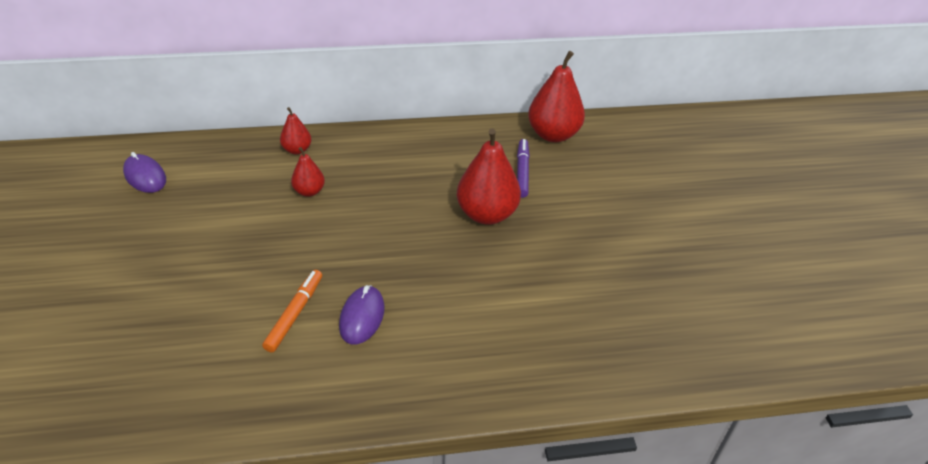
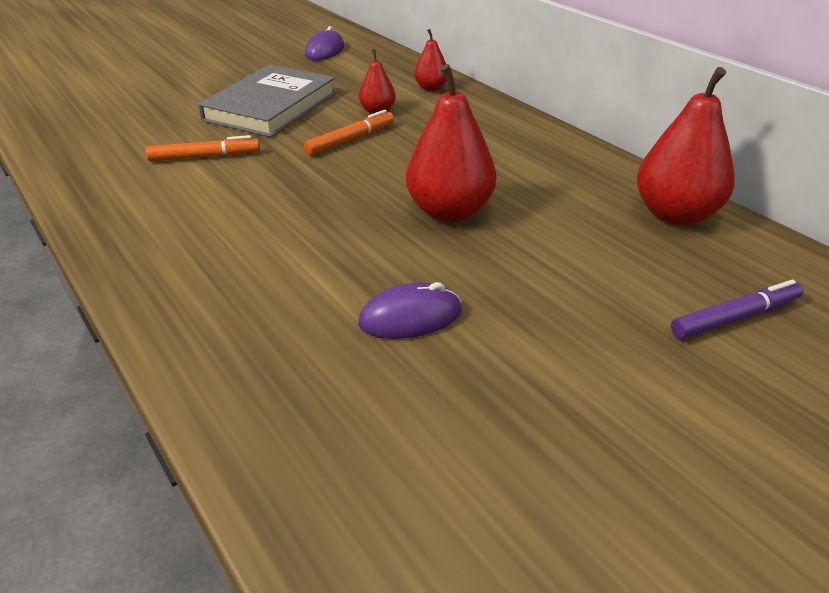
camera: 65 degrees right, 5 degrees down
(234, 247) = (270, 106): none -> grey book
(344, 222) = (350, 139): none -> orange marker
(362, 317) = (222, 188): purple mouse -> purple mouse (410, 317)
(522, 172) = (562, 213): purple marker -> purple marker (735, 317)

